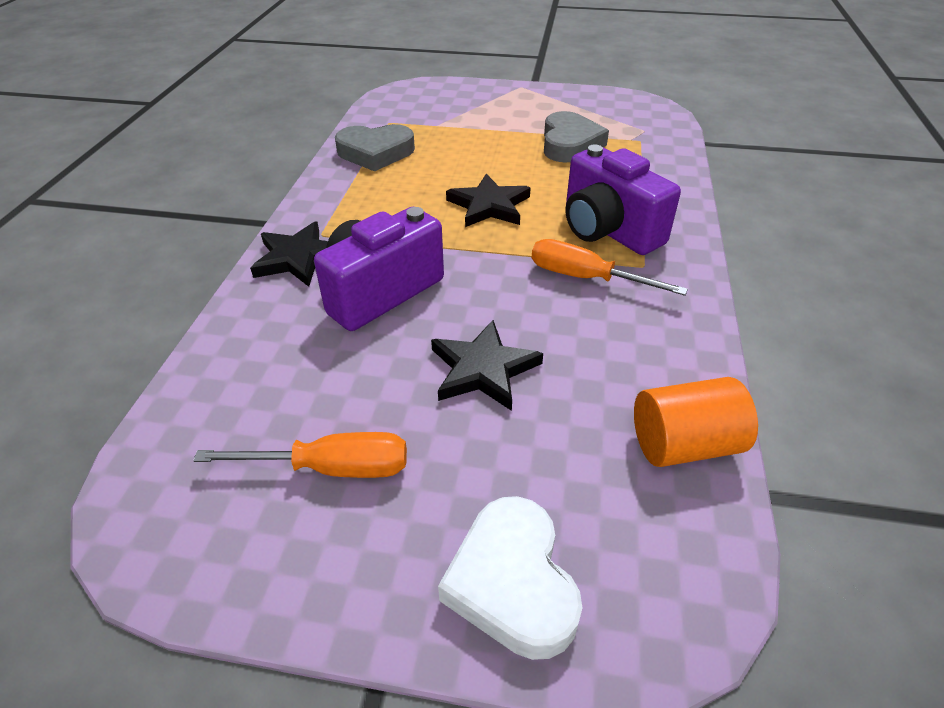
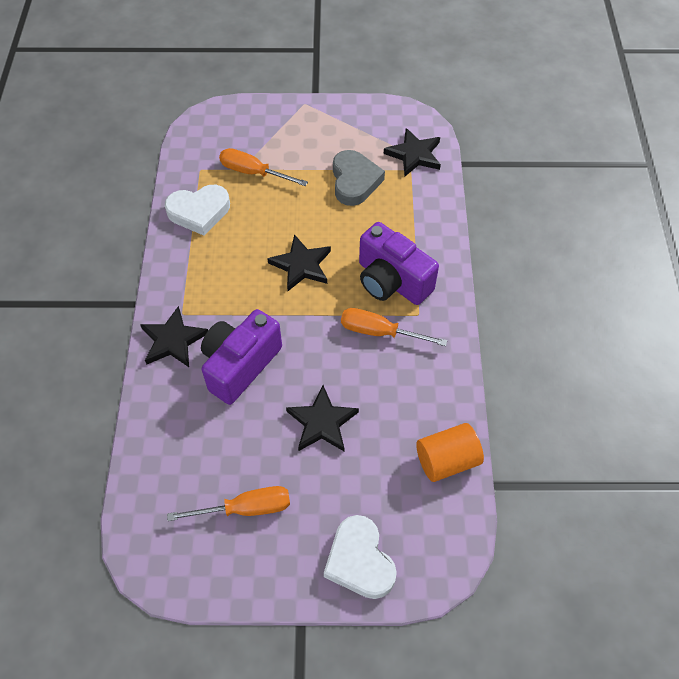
camera: 10 degrees left, 15 degrees up
(375, 153) = (199, 212): grey heart -> white heart
(449, 129) = (253, 172): none -> orange screwdriver
(645, 129) = (414, 155): none -> black star

